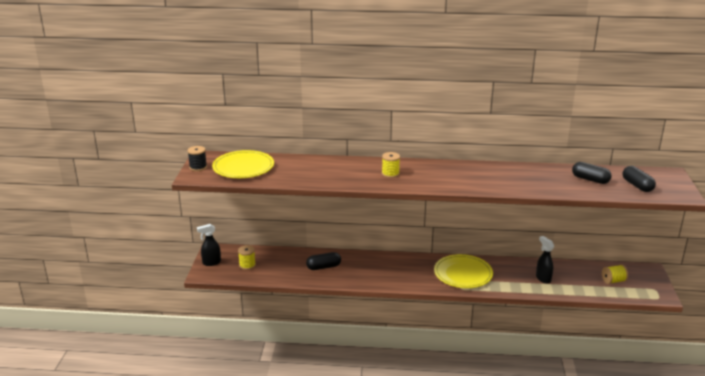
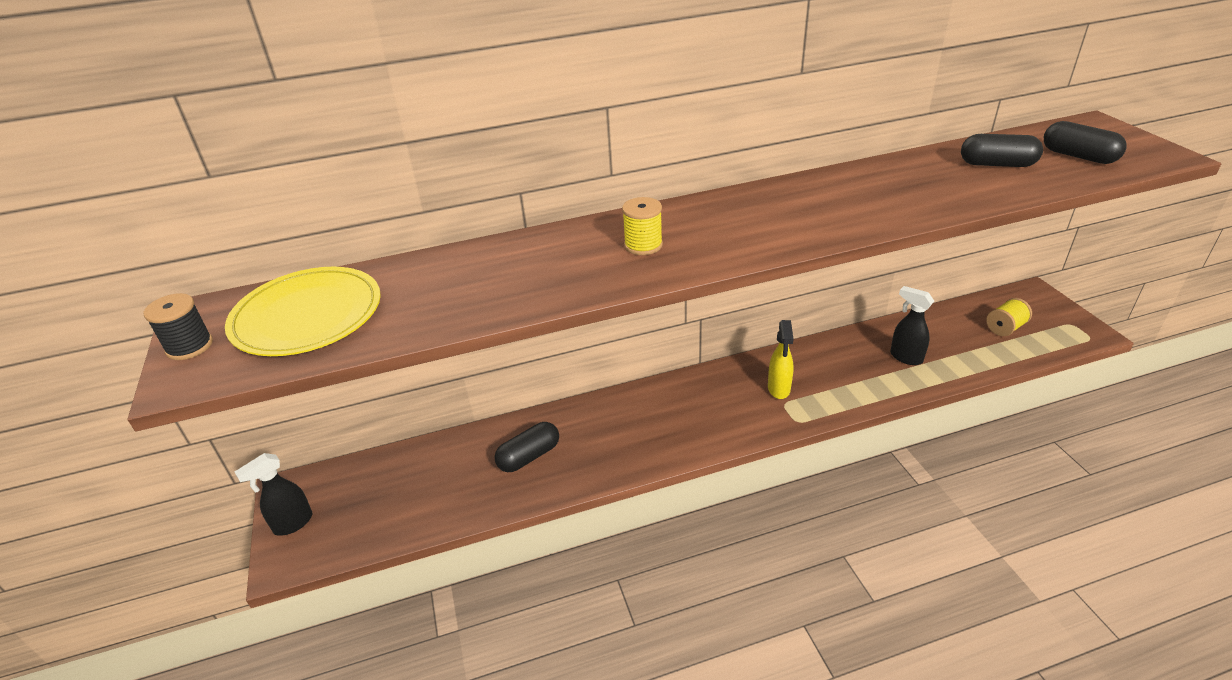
camera: 20 degrees left, 10 degrees up
(247, 265) = (373, 503): yellow spool -> none
(463, 274) = (779, 389): yellow plate -> yellow spray bottle

